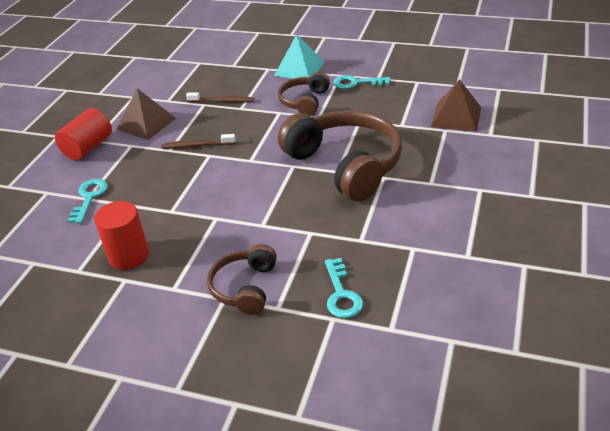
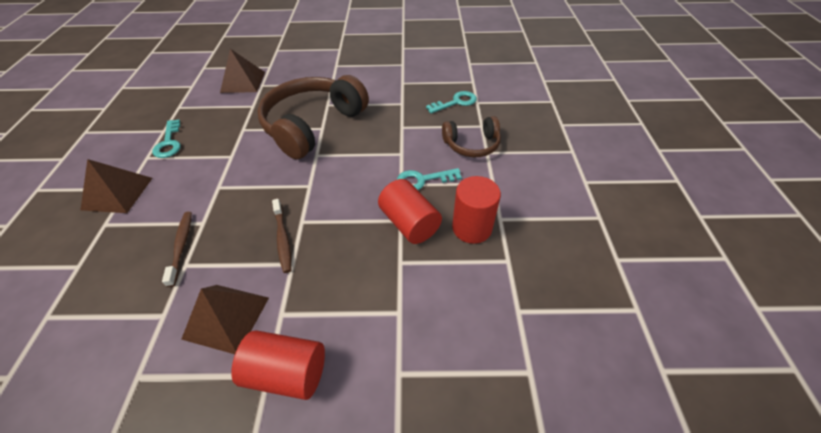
camera: 110 degrees left, 10 degrees up
(89, 197) = (397, 309): turquoise key -> turquoise key (422, 180)
(163, 216) = (409, 223): none -> red cylinder
(299, 68) = (117, 193): turquoise pyramid -> brown pyramid
(304, 101) = (199, 172): brown headphones -> none

